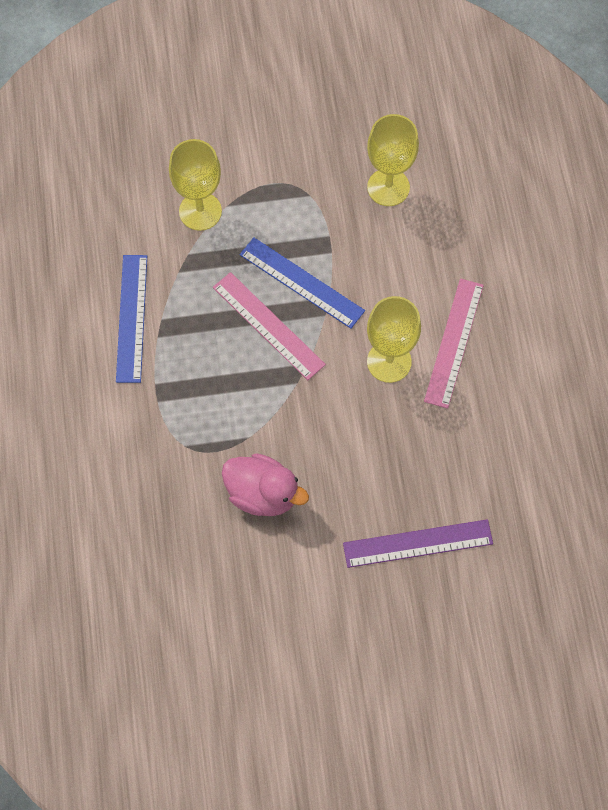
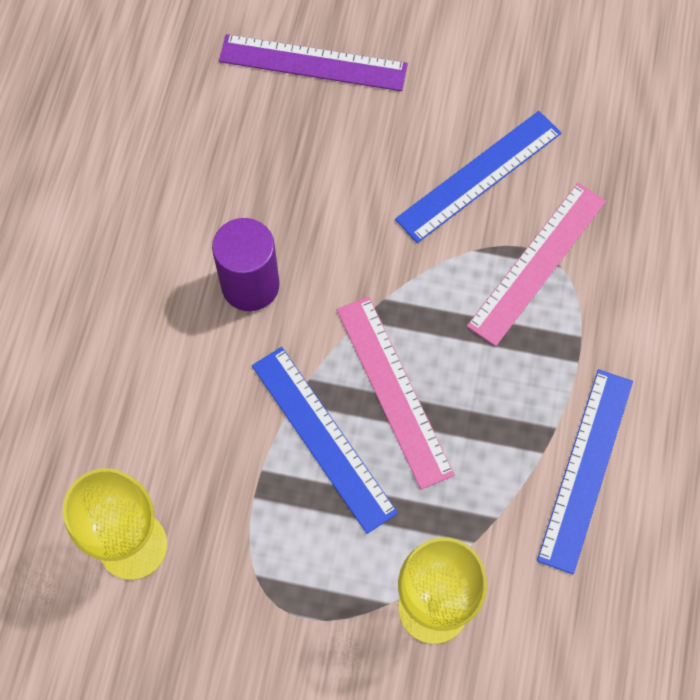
camera: 160 degrees left, 0 degrees up
(262, 494) = (479, 176): pink duck -> blue ruler
(389, 362) = (250, 285): yellow goblet -> purple cylinder
(454, 342) = (152, 281): pink ruler -> pink ruler (537, 262)

